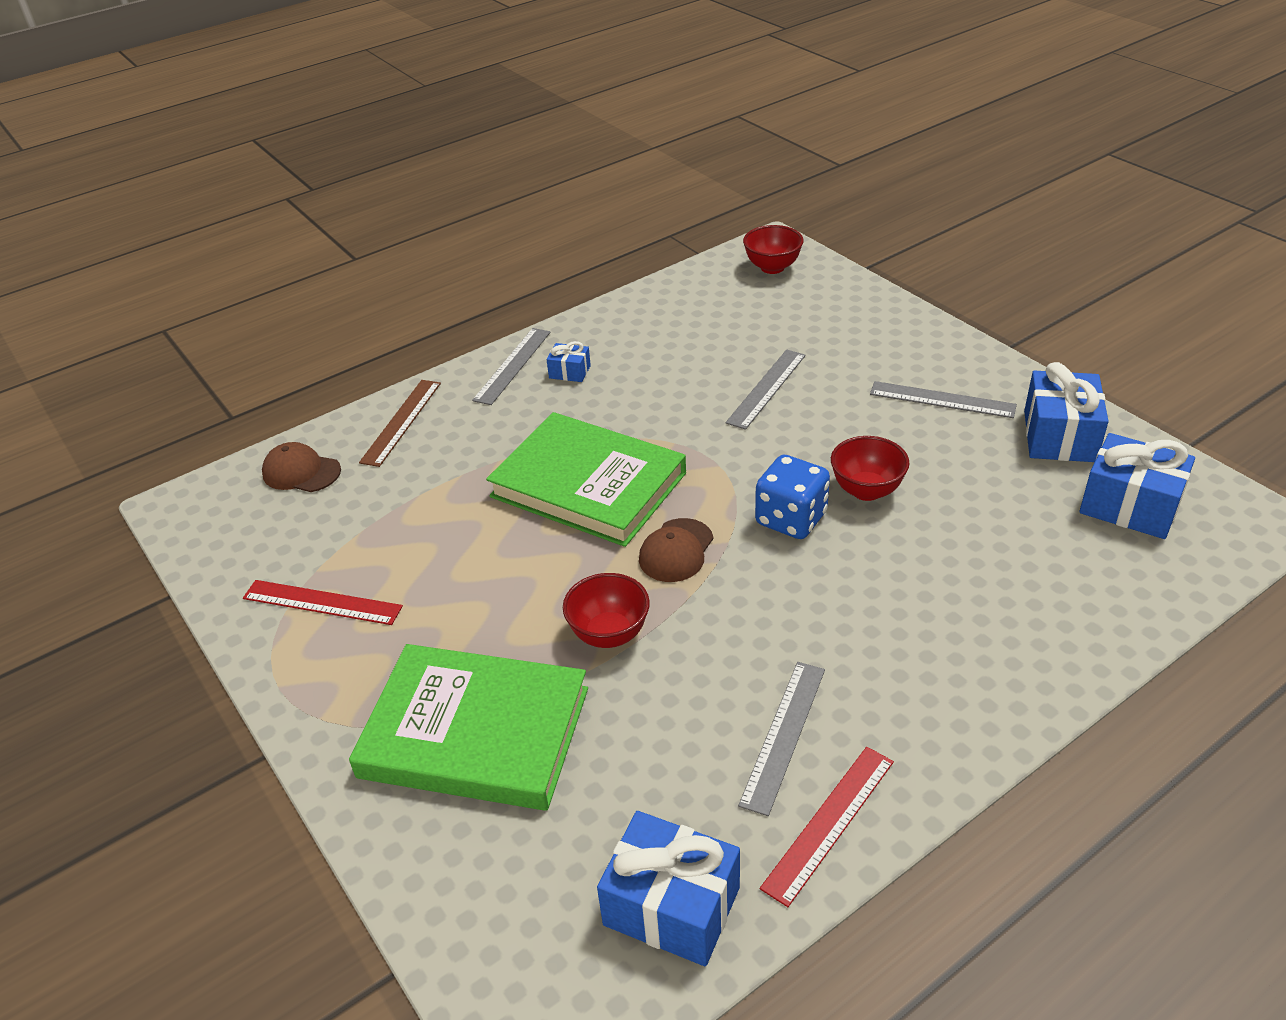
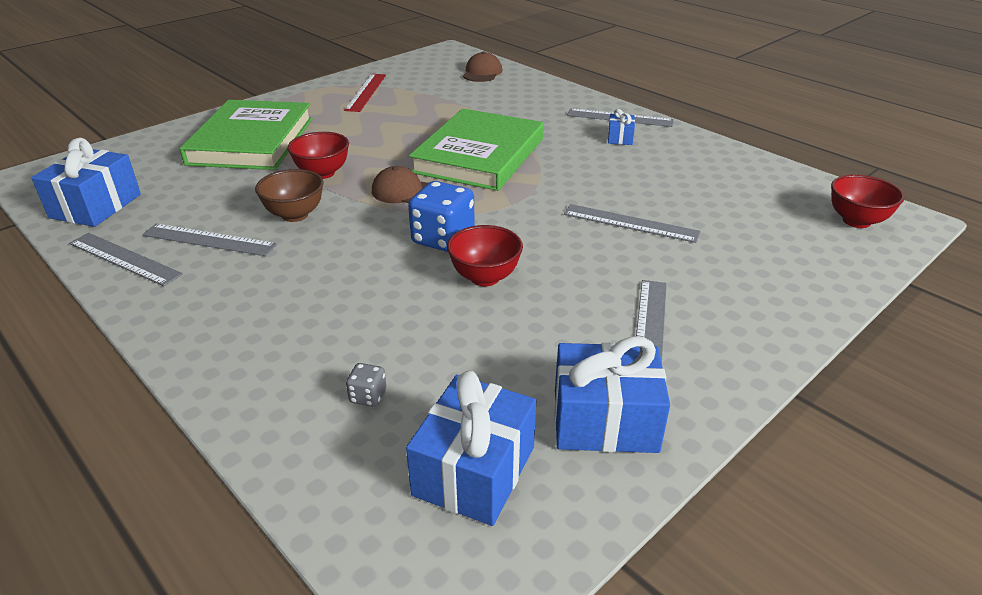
camera: 80 degrees right, 5 degrees down
(401, 422) = (539, 91): brown ruler -> none
(725, 652) = (295, 215): none -> brown bowl
(829, 823) = (124, 258): red ruler -> grey ruler
(1058, 568) = (368, 396): none -> grey dice

